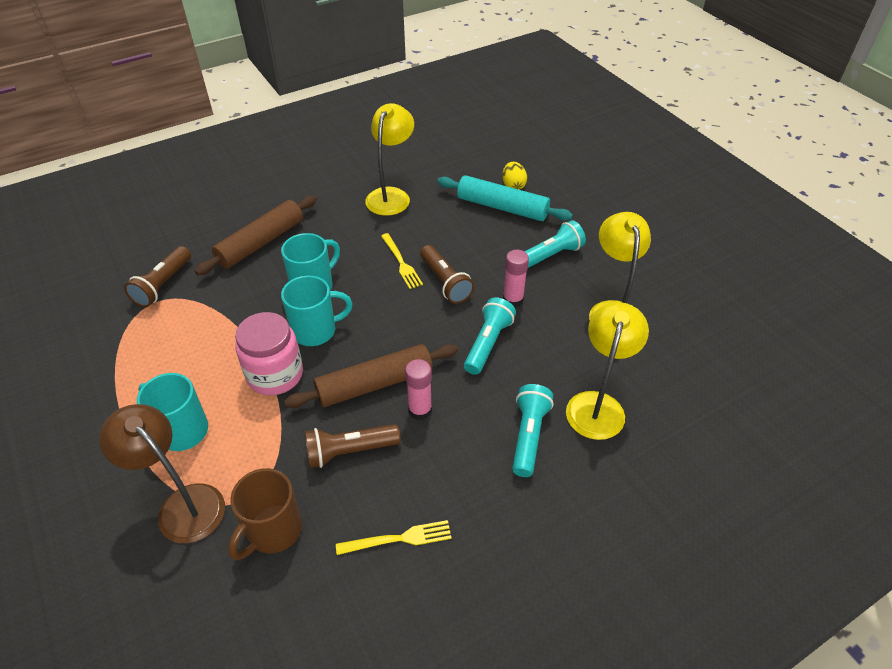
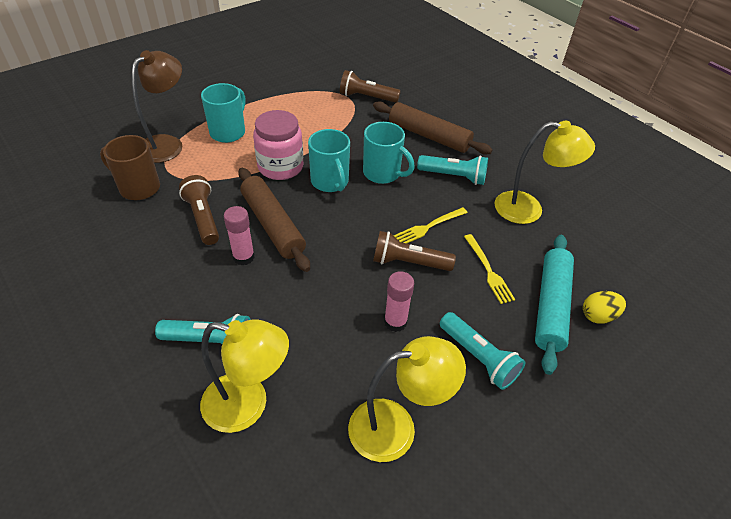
camera: 80 degrees right, 0 degrees up
(399, 539) = (117, 255): yellow fork -> yellow fork (488, 271)
(445, 282) = (408, 262): brown flashlight -> brown flashlight turned 45 degrees clockwise
(488, 343) = (328, 302): turquoise flashlight -> turquoise flashlight (453, 177)

